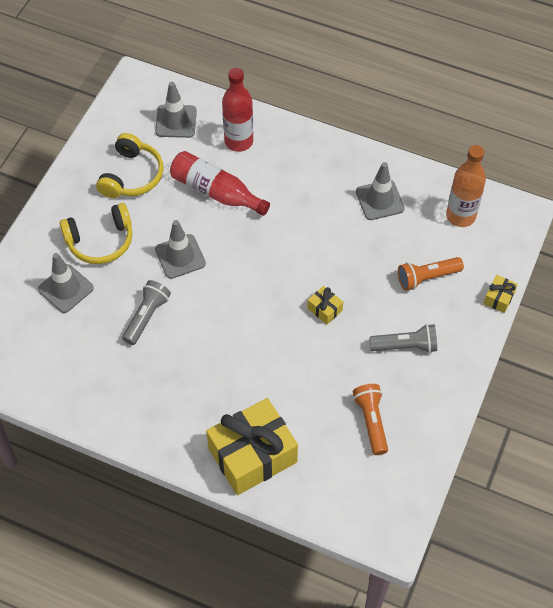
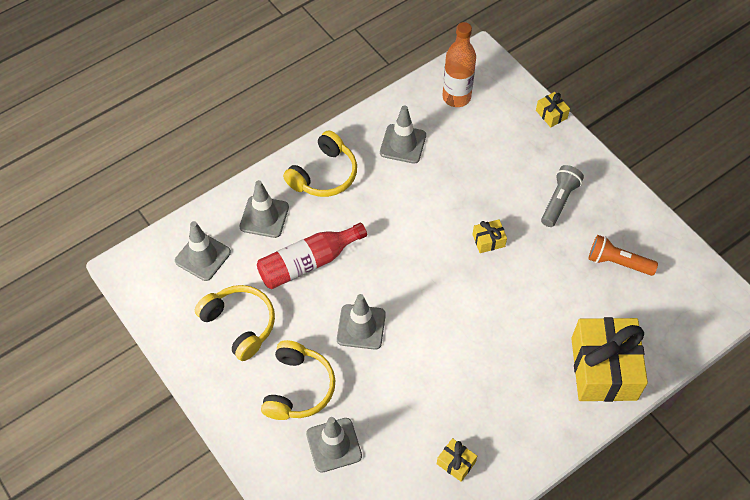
camera: 60 degrees left, 0 degrees up
(98, 380) = (456, 463): none -> yellow gift
(146, 316) = (410, 387): grey flashlight -> none
(239, 141) = (264, 217): red bottle -> grey traffic cone
(308, 160) = (324, 175): none -> yellow headphones
(427, 278) = (502, 152): orange flashlight -> none

